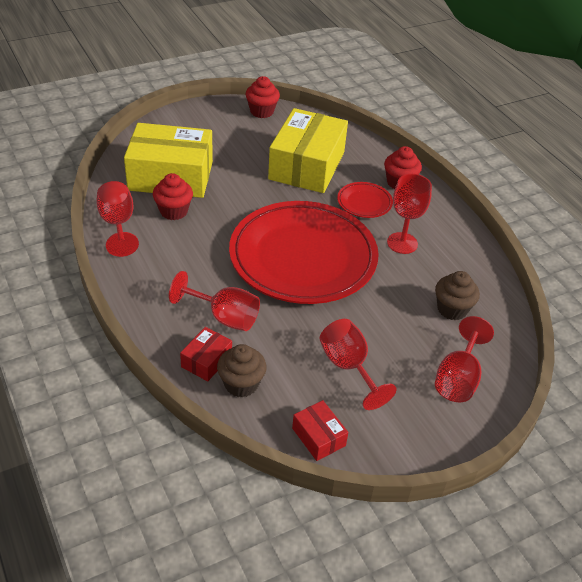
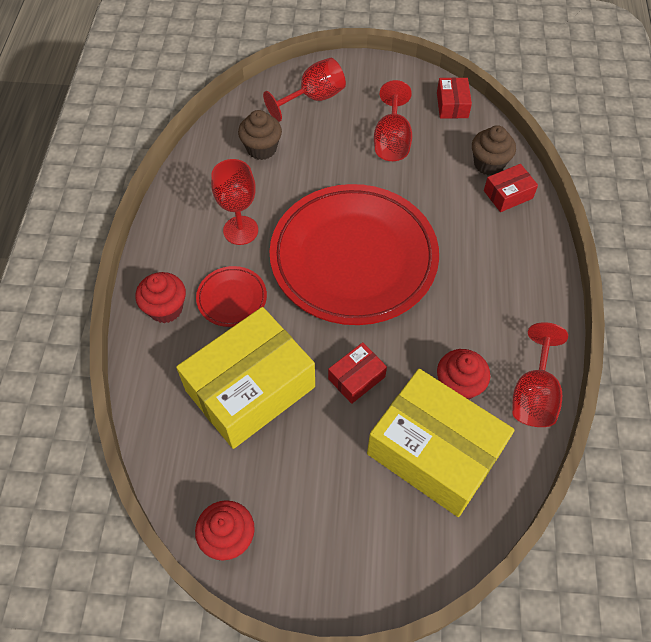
camera: 145 degrees left, 15 degrees up
(224, 317) = (471, 228): red goblet -> none
(245, 192) = (356, 378): none -> red box

